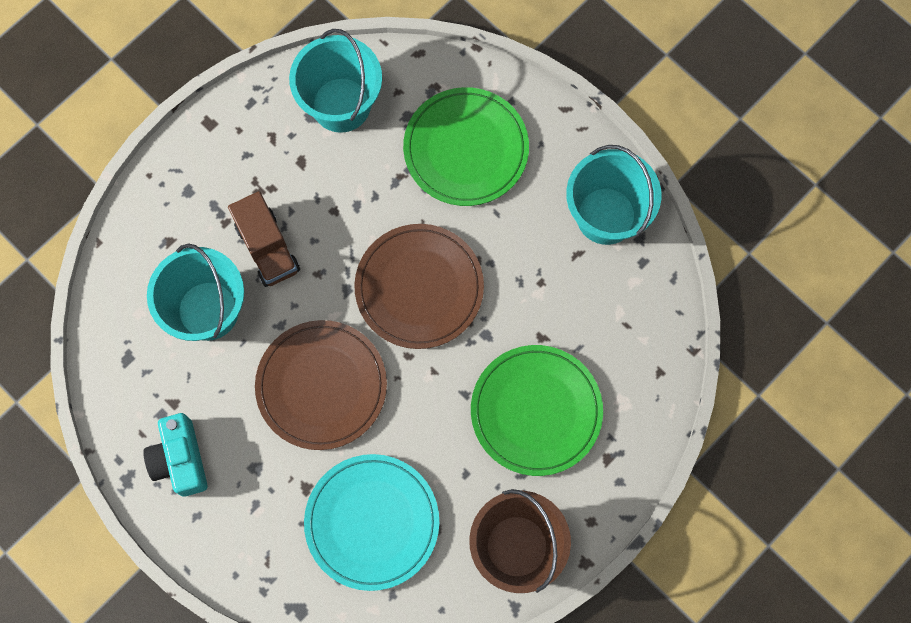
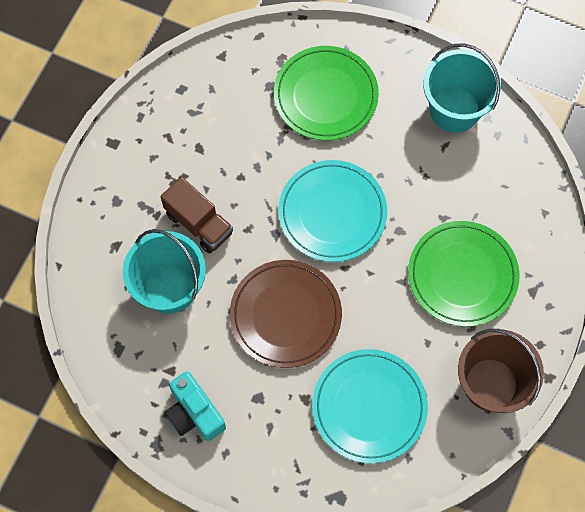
camera: 20 degrees left, 5 degrees down
(341, 105) = (213, 94): turquoise bucket -> none
(419, 288) = (332, 213): brown plate -> turquoise plate

